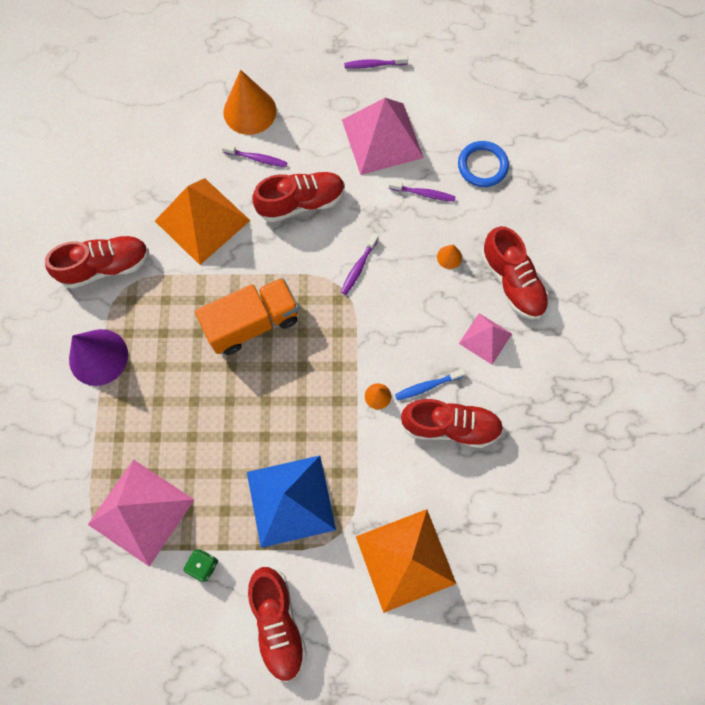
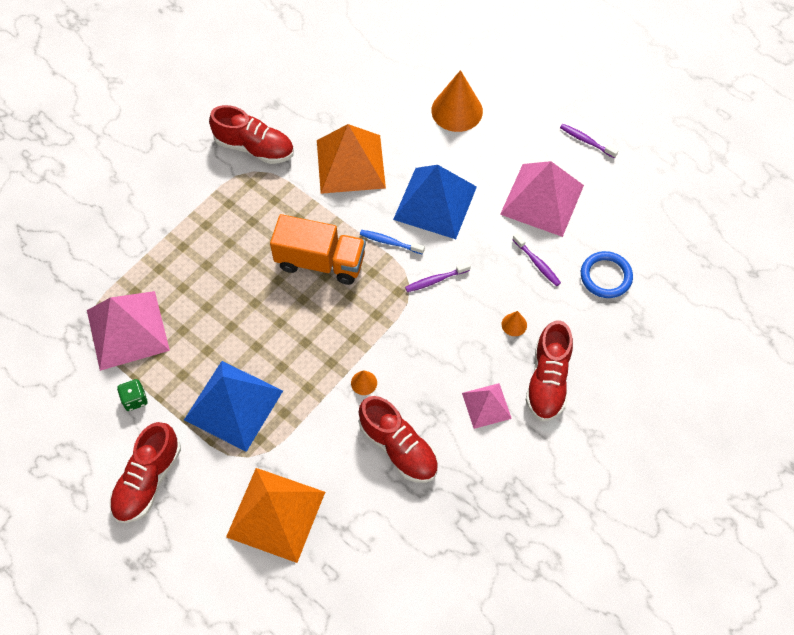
camera: 40 degrees right, 10 degrees down
(98, 357) = (194, 205): purple cone -> none
(257, 158) = (431, 148): purple toothbrush -> none
(301, 202) = (435, 202): red shoe -> blue pyramid
(427, 386) = (408, 405): blue toothbrush -> blue toothbrush (390, 242)

